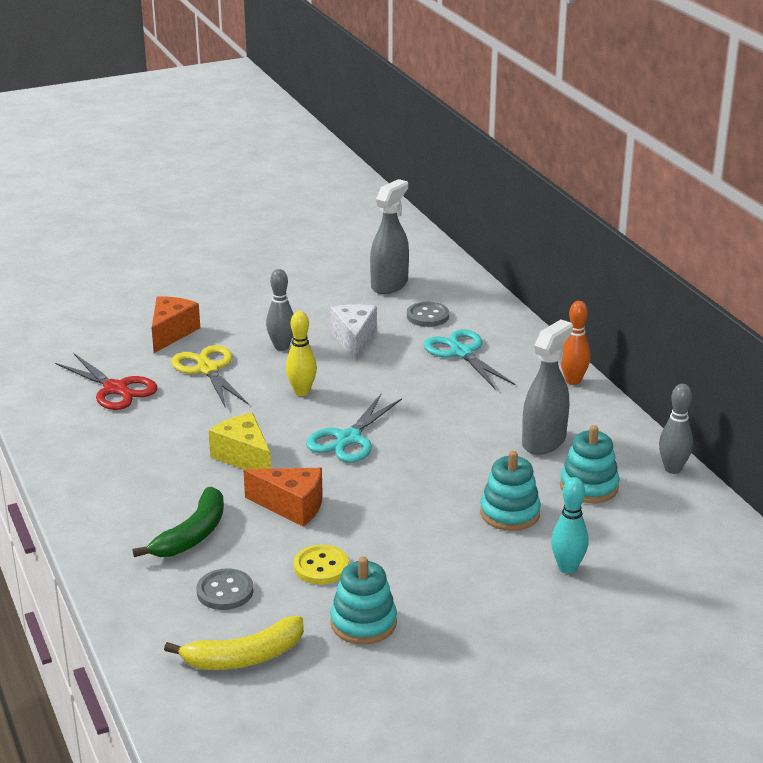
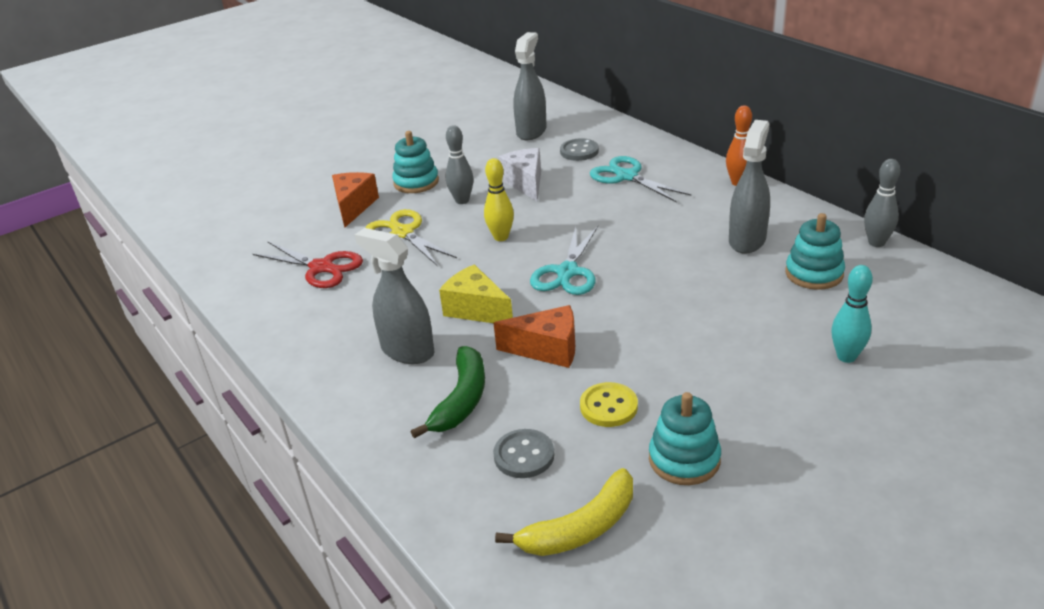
camera: 10 degrees left, 5 degrees up
(163, 482) = (407, 350): none -> grey spray bottle
(510, 513) = (758, 313): turquoise stacking toy -> turquoise stacking toy (416, 182)

